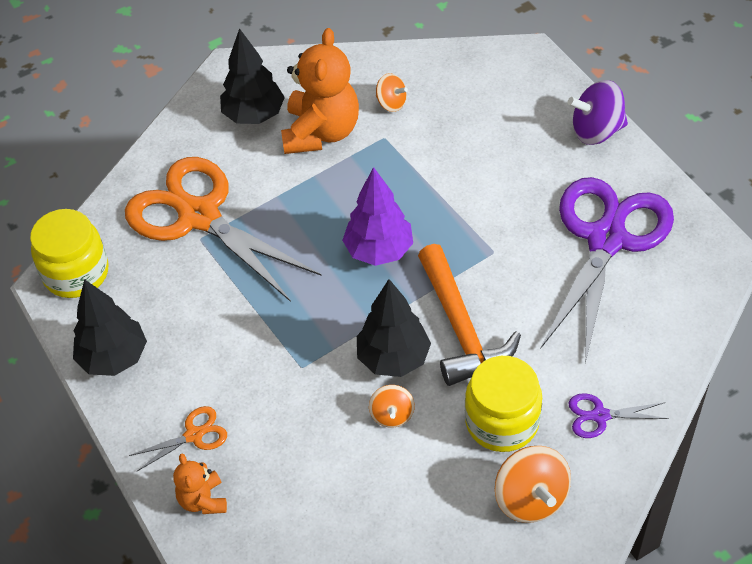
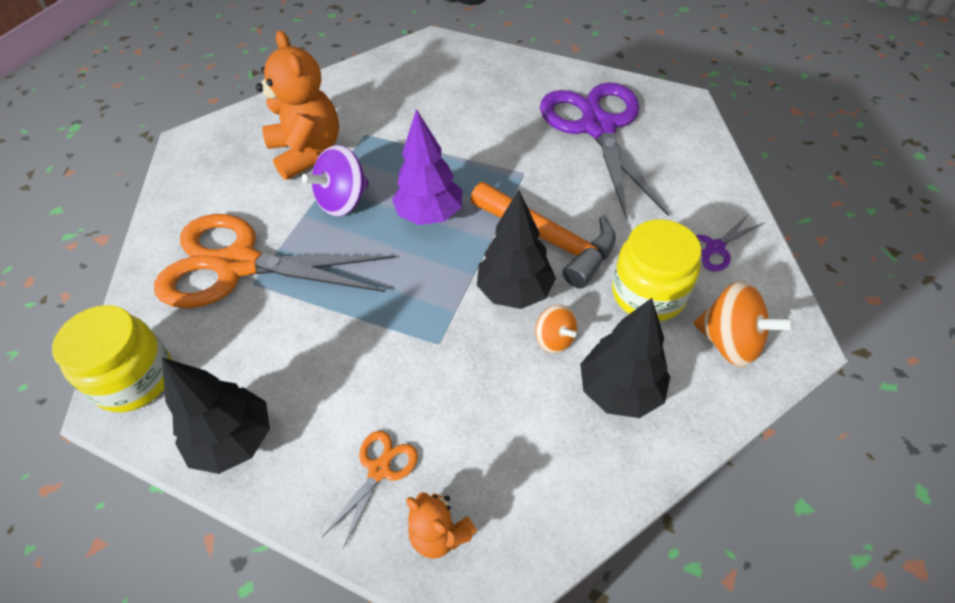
camera: 35 degrees left, 0 degrees up
(254, 115) = (235, 165): black tree -> black tree (619, 390)
(391, 103) = (352, 109): orange spinning top -> none
(596, 131) = (524, 66): purple spinning top -> purple spinning top (343, 201)

